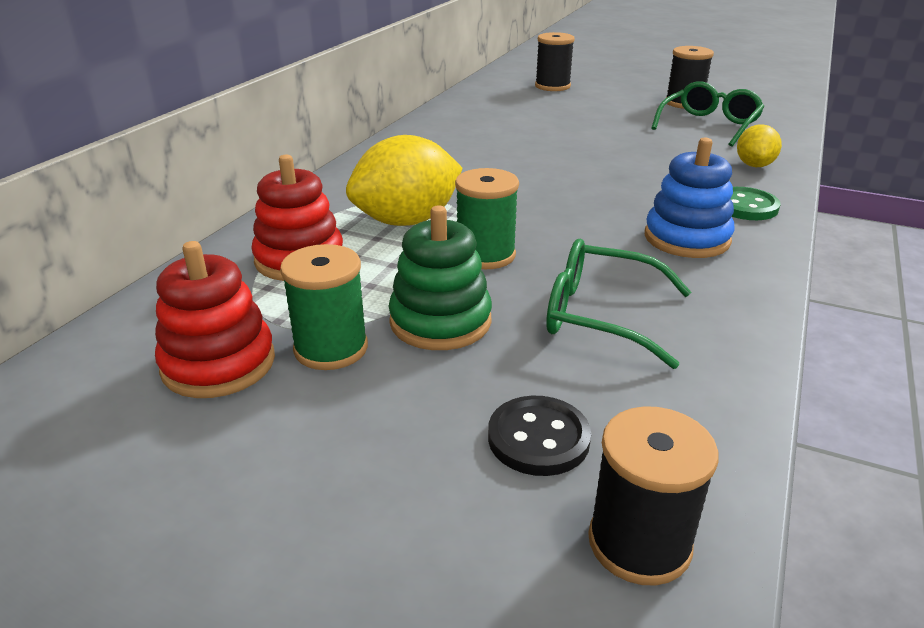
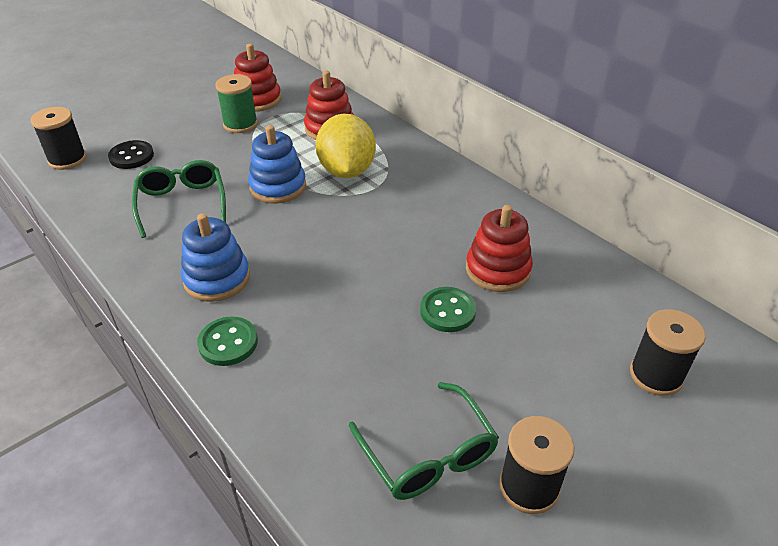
camera: 115 degrees right, 10 degrees up
(440, 321) = (230, 155): green stacking toy -> none
(485, 255) = (278, 187): green spool -> blue stacking toy
(503, 130) = (498, 270): none -> red stacking toy
(576, 139) = (447, 311): none -> green button
(600, 315) = (182, 203): green glasses -> green glasses turned 60 degrees counterclockwise
(754, 165) = (294, 411): yellow lemon -> none

